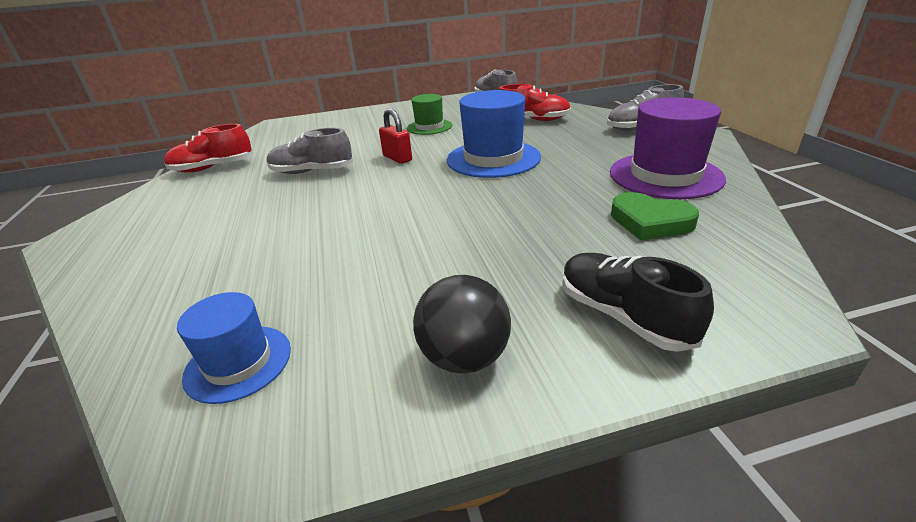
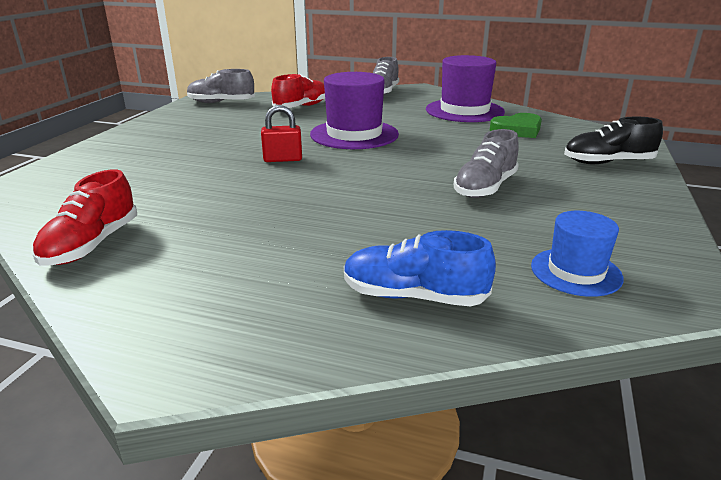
camera: 60 degrees left, 5 degrees down
(166, 287) = (413, 296): none -> blue shoe
(312, 172) = (237, 195): grey shoe -> grey shoe (485, 187)
(429, 127) = (229, 134): green hat -> none
(465, 357) = (619, 203): black ball -> none
(493, 158) = (354, 134): blue hat -> purple hat

